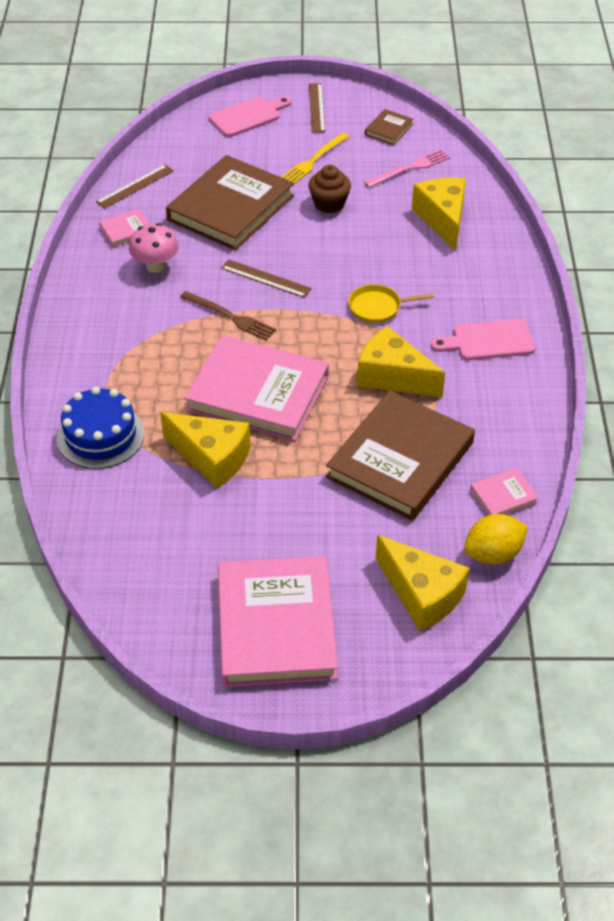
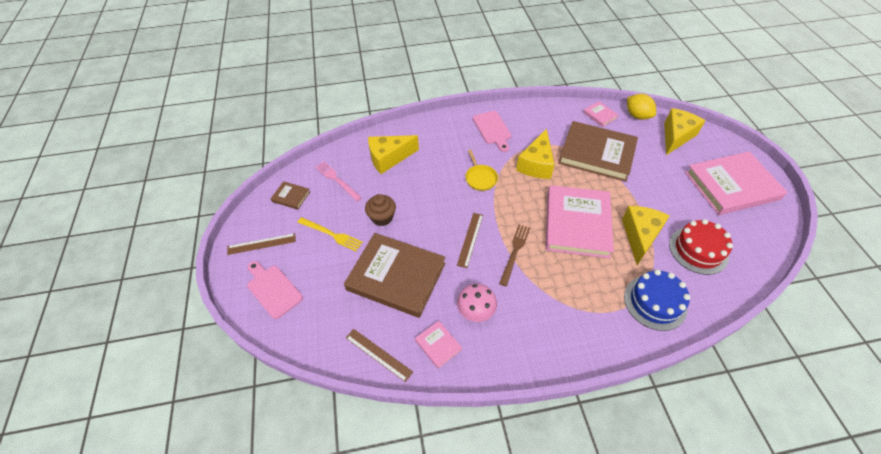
camera: 100 degrees left, 5 degrees up
(163, 518) = (698, 250): none -> red cake

